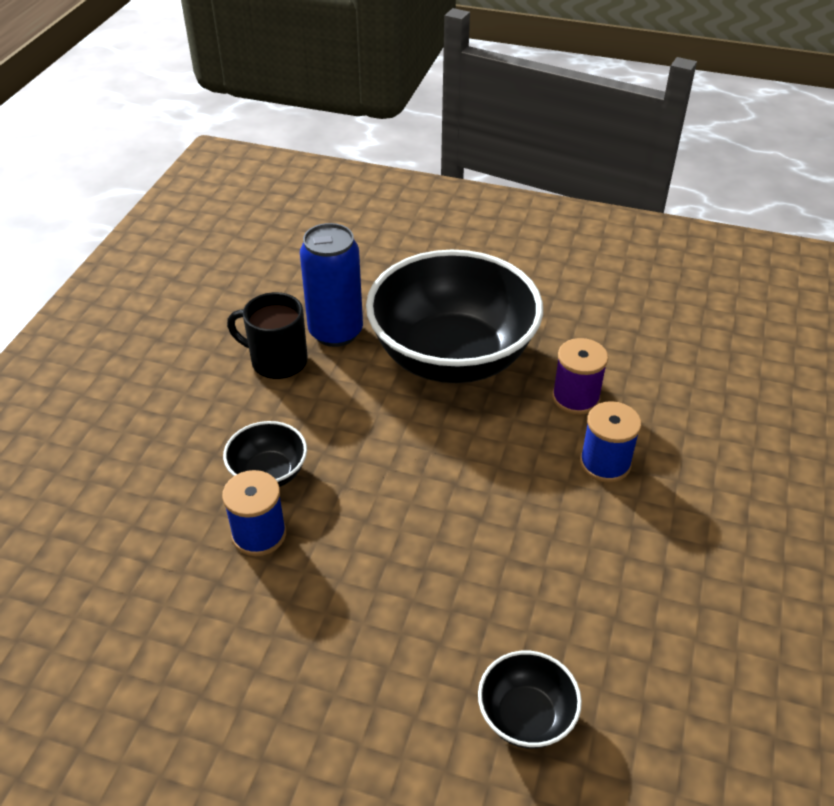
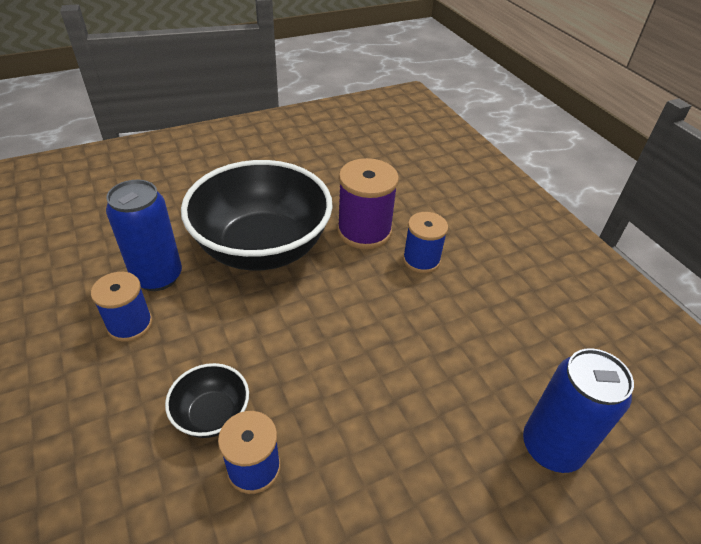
camera: 45 degrees left, 0 degrees up
(277, 361) = (130, 324): black mug -> blue spool
(526, 716) = (551, 447): black bowl -> blue can
(575, 398) = (364, 231): purple spool -> purple spool, size x1.52

